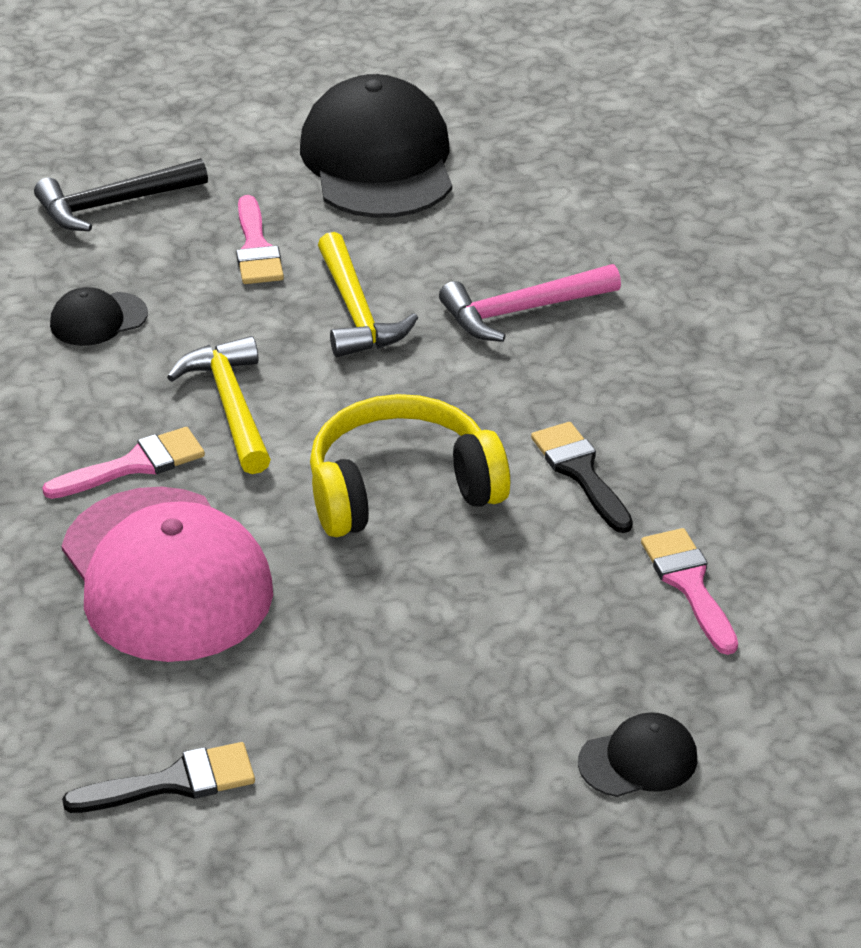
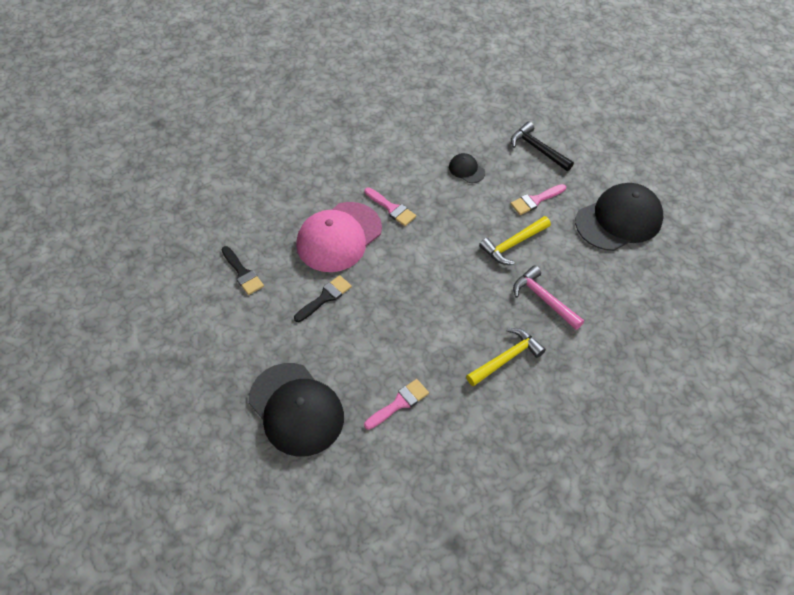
camera: 70 degrees right, 15 degrees up
(230, 406) = (437, 224): yellow hammer -> yellow hammer (506, 358)
(401, 488) = (414, 291): yellow headphones -> none
(580, 472) = (450, 348): black brush -> black brush (325, 297)
(638, 760) = (296, 409): black cap -> black cap, size x2.24

